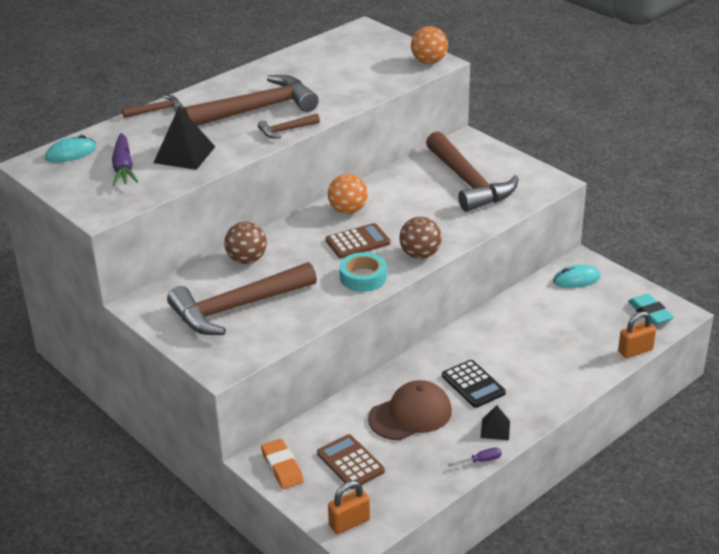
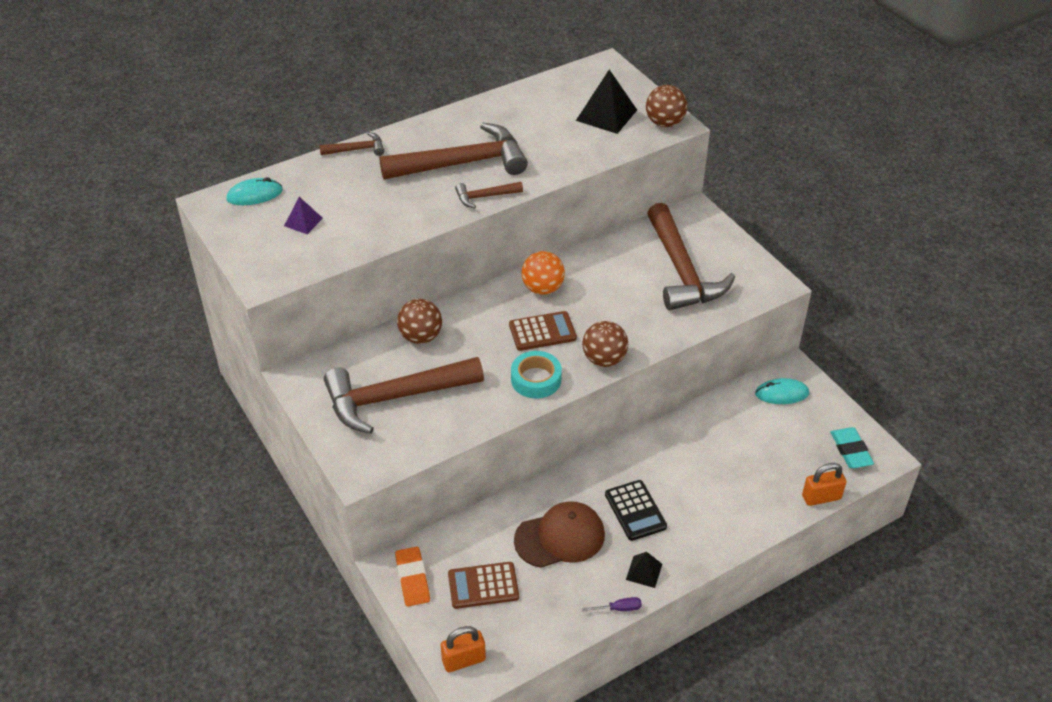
camera: 10 degrees right, 10 degrees up
(123, 167) = (303, 222): purple carrot -> purple pyramid
(184, 154) = (370, 214): black pyramid -> black pyramid (606, 115)
(350, 462) = (483, 586): brown calculator -> brown calculator turned 75 degrees counterclockwise
(429, 62) = (664, 123): orange ball -> brown ball

